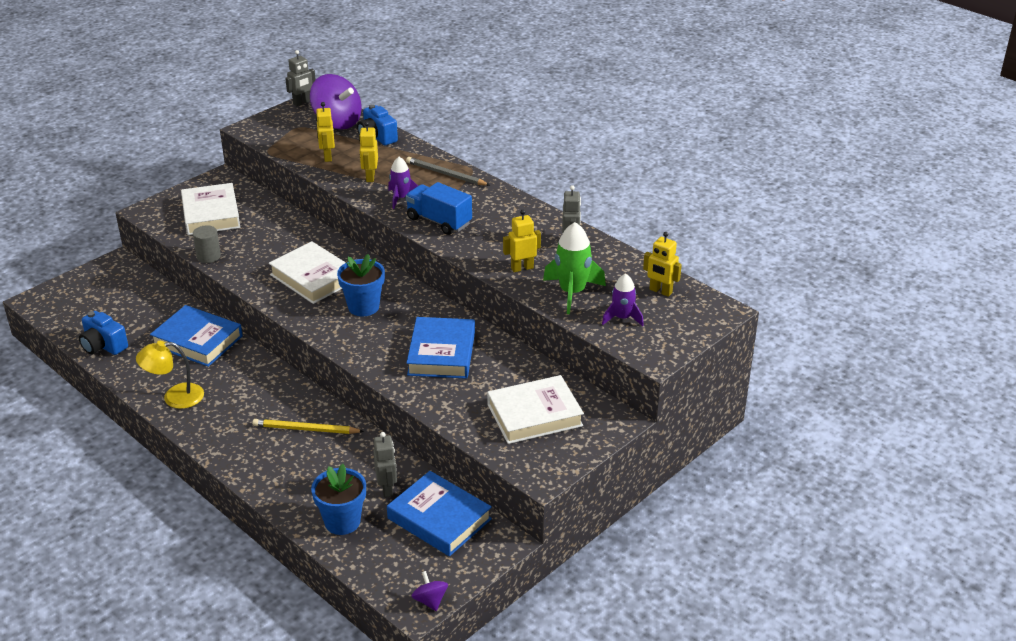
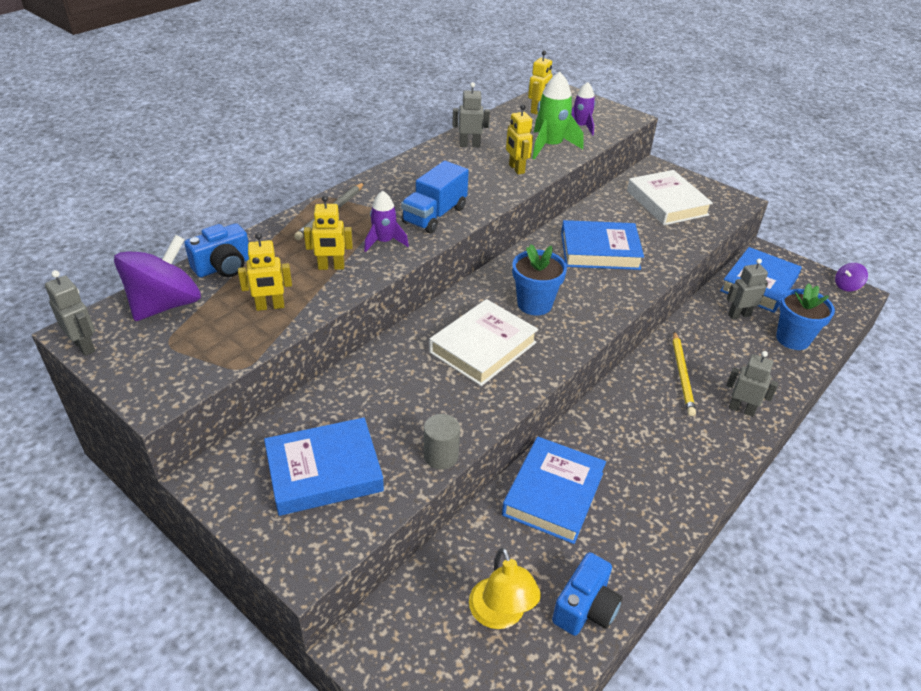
camera: 95 degrees left, 5 degrees up
(175, 397) = (669, 497): yellow lamp -> yellow lamp (500, 615)
(211, 214) = (324, 471): white book -> blue book
(253, 458) = (741, 409): none -> grey robot

